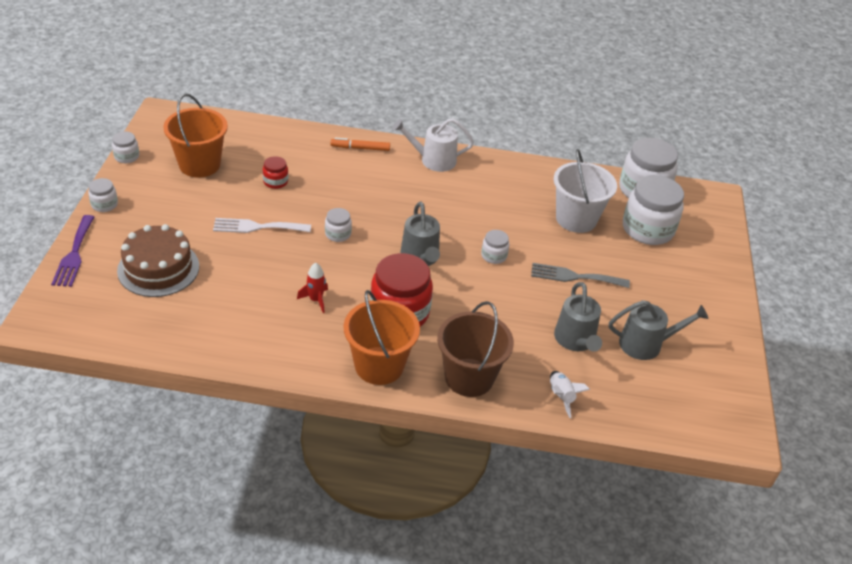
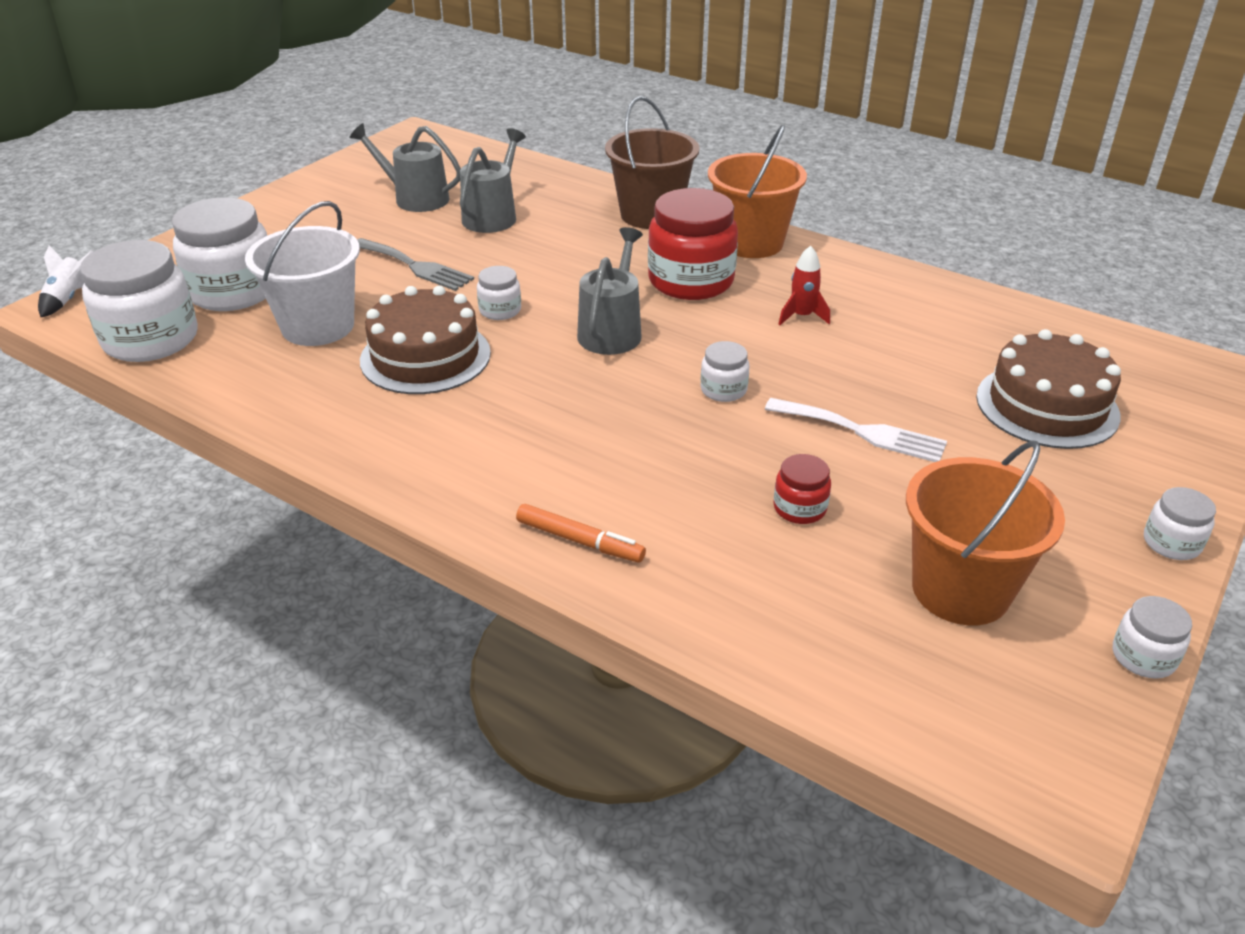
camera: 150 degrees left, 5 degrees down
(74, 254) = (1206, 460): purple fork -> none
(433, 160) = (449, 476): white watering can -> none
(503, 215) = (425, 356): none -> brown cake
(561, 396) = (562, 184): white rocket -> white rocket (69, 298)

